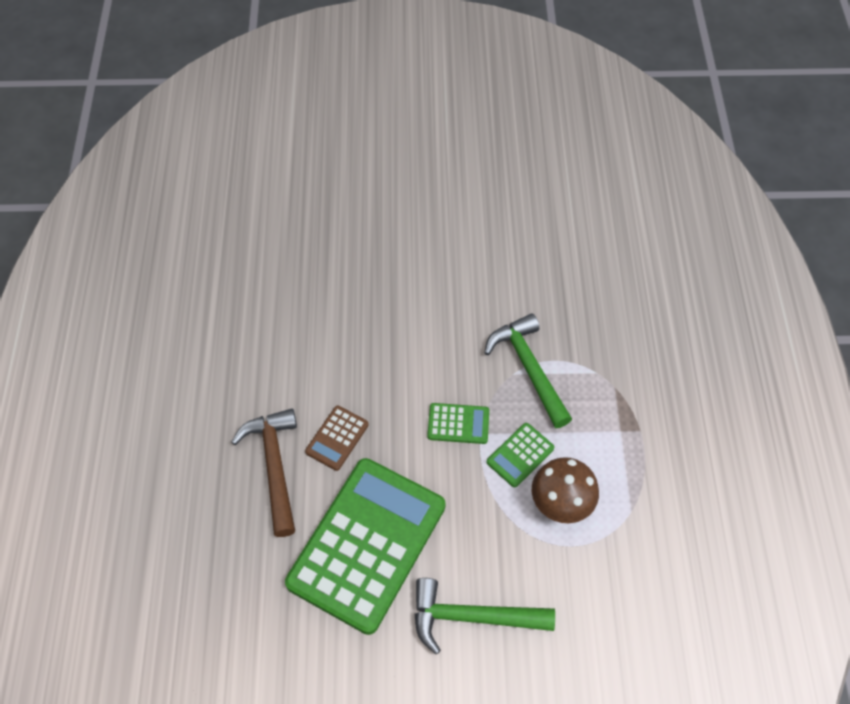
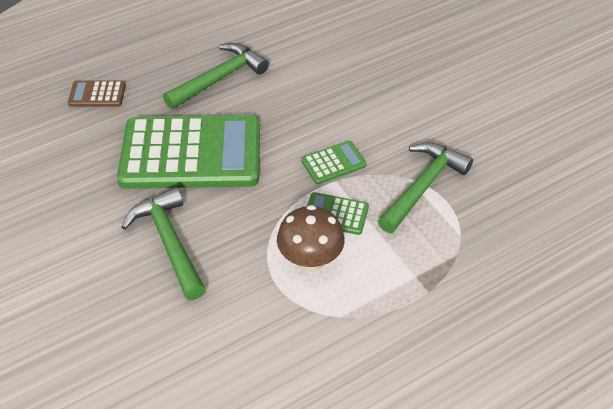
camera: 60 degrees right, 10 degrees down
(274, 466) = (219, 78): brown hammer -> green hammer
(337, 438) = (266, 100): brown calculator -> brown calculator (97, 94)
(458, 424) = (333, 163): green calculator -> green calculator turned 90 degrees counterclockwise

